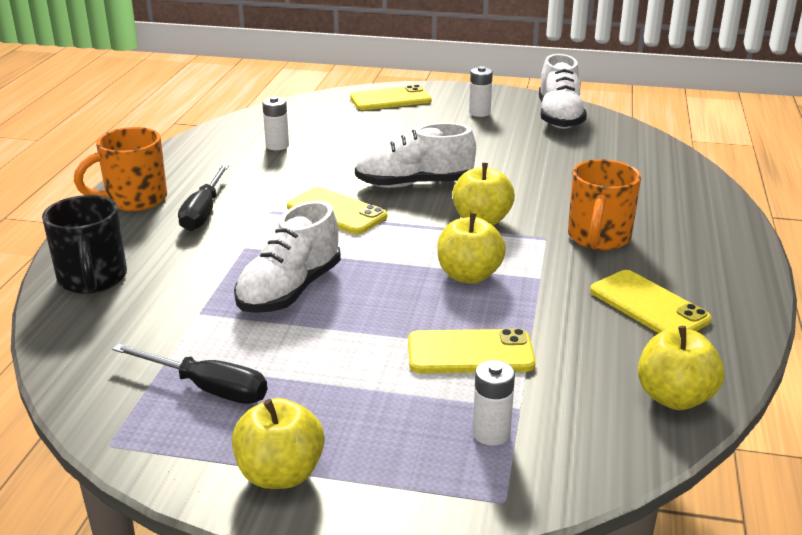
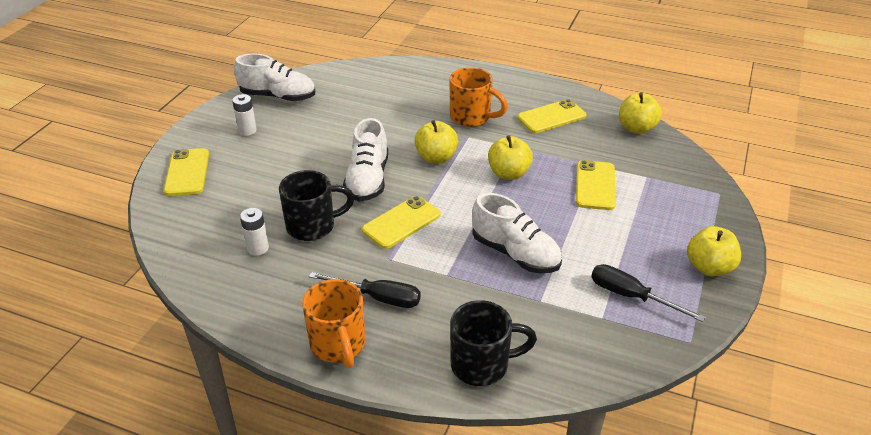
camera: 80 degrees left, 10 degrees up
(207, 388) = (631, 296): black screwdriver -> black screwdriver turned 90 degrees counterclockwise
(318, 166) = (312, 226): none -> black mug
(491, 433) = (668, 189): white battery -> none

